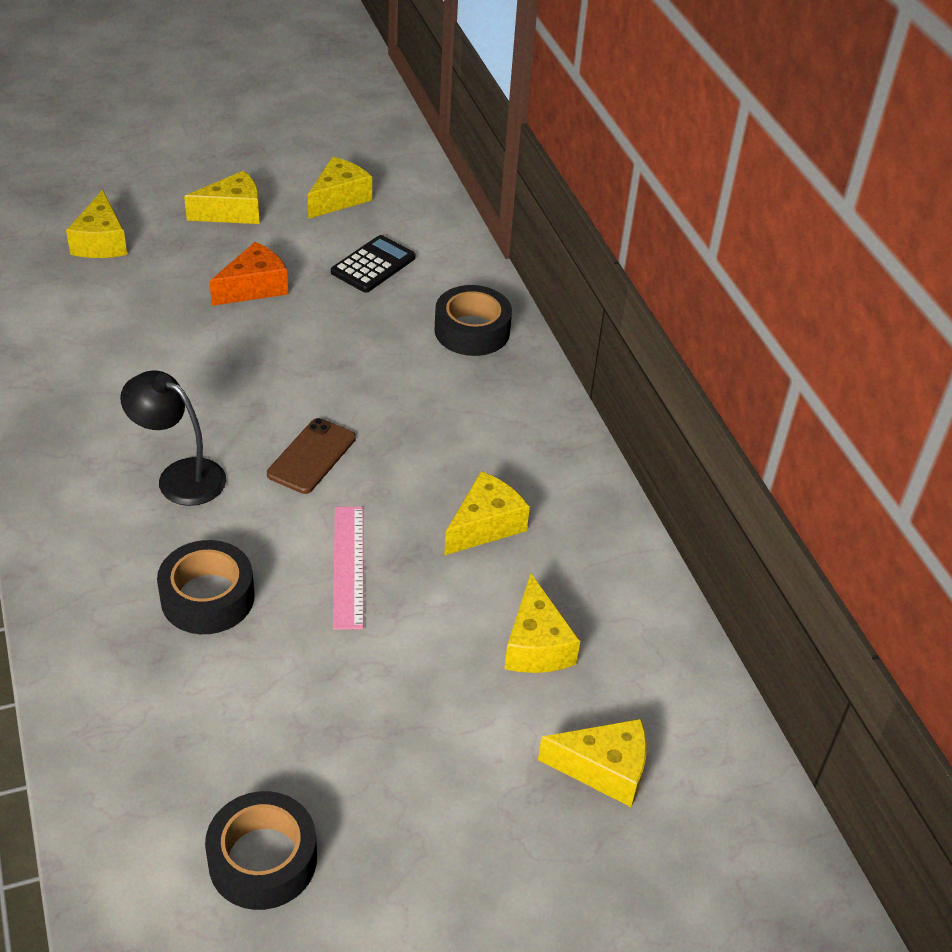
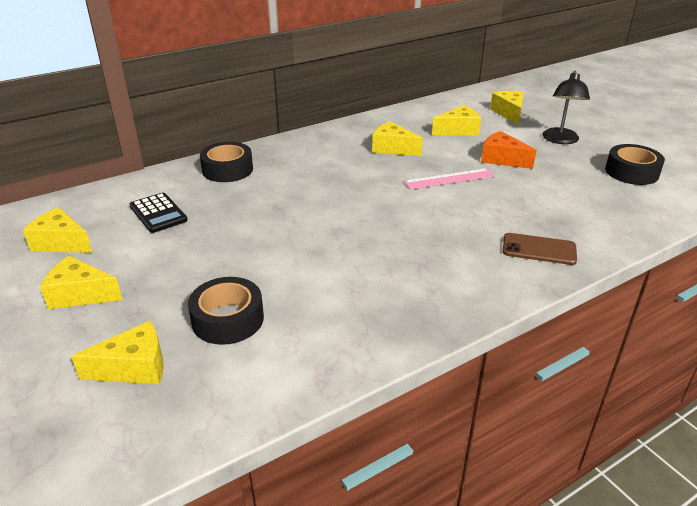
camera: 100 degrees left, 10 degrees down
(180, 476) = (420, 246): black lamp -> black lamp (560, 140)
(207, 597) = (507, 215): black tape -> black tape (228, 319)
(232, 212) = (80, 294): yellow cheese -> yellow cheese turned 45 degrees counterclockwise
(254, 287) = (196, 260): orange cheese -> orange cheese (502, 159)
(311, 456) = (372, 203): brown phone -> brown phone (539, 249)
(373, 265) = (158, 213): black calculator -> black calculator turned 150 degrees counterclockwise

